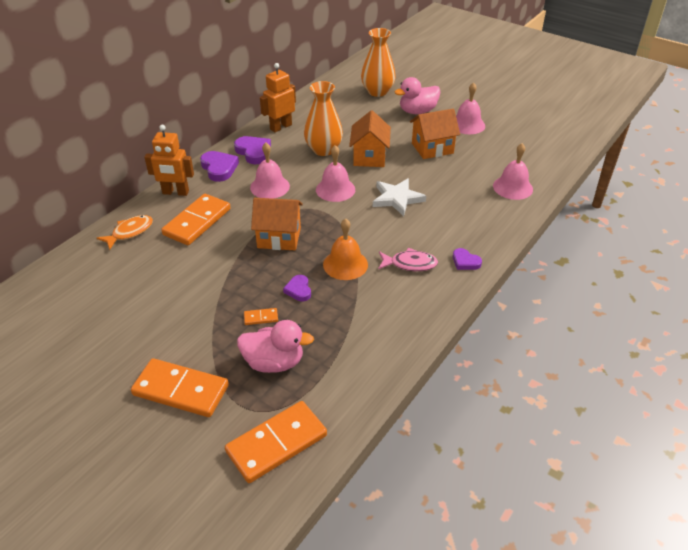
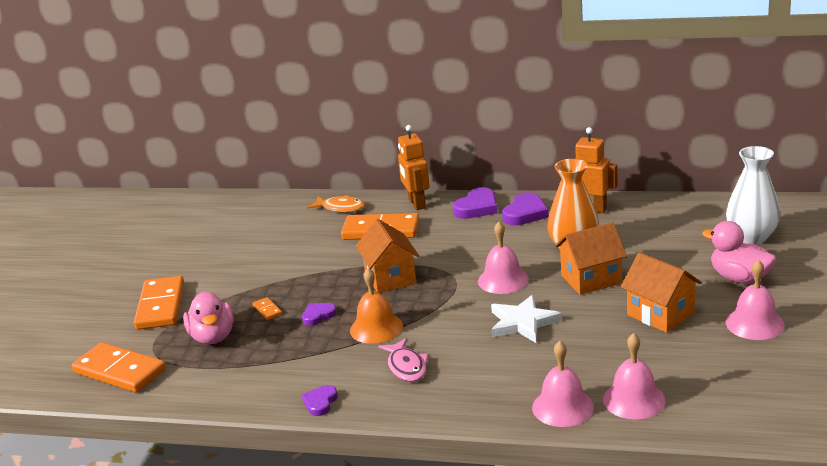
camera: 70 degrees right, 15 degrees down
(270, 186) = (471, 243): pink bell -> pink bell (562, 407)
(377, 92) = (751, 237): orange vase -> white vase
(465, 262) = (439, 403): purple heart -> purple heart (320, 402)

